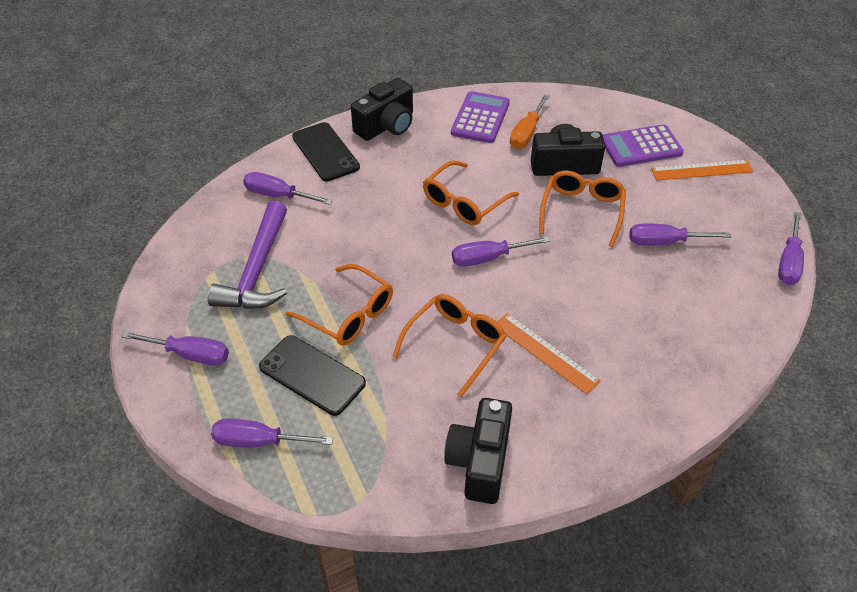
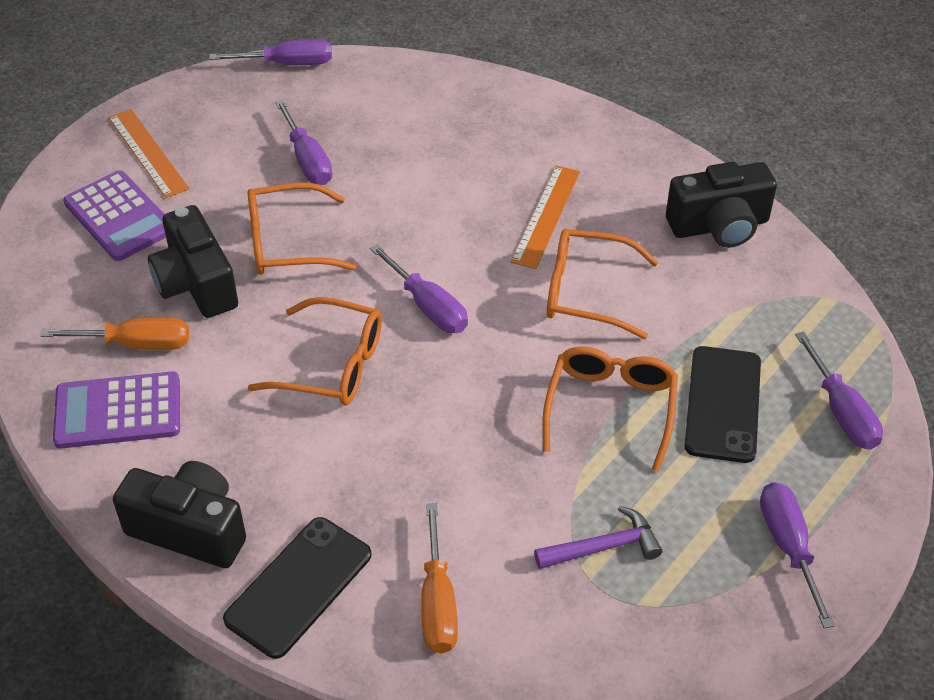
camera: 115 degrees left, 0 degrees up
(257, 270) = (604, 547): purple hammer -> purple hammer, size x0.56
(278, 195) = (437, 602): purple screwdriver -> orange screwdriver

